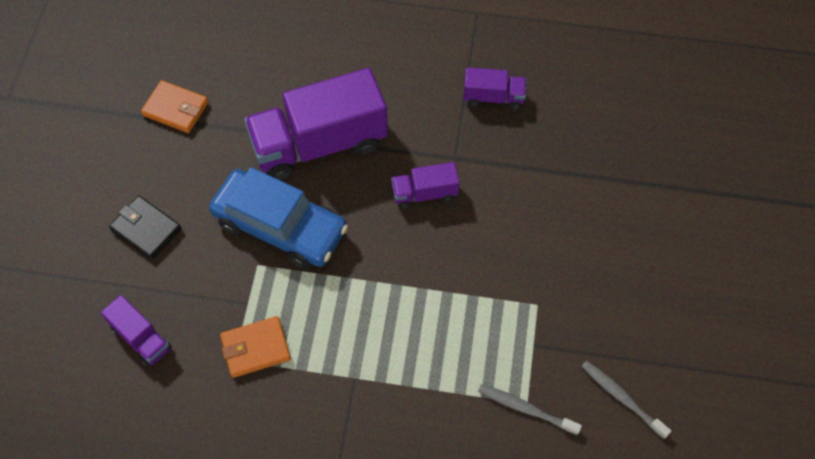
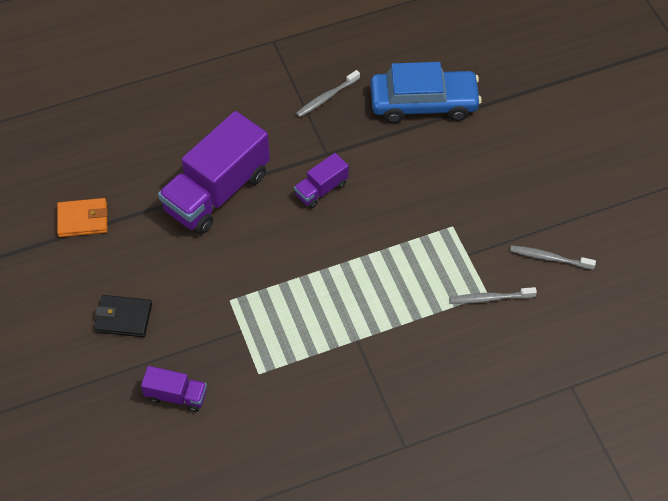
camera: 30 degrees left, 5 degrees down
(256, 348) = (269, 358): orange wallet -> none
(280, 226) = (228, 265): blue car -> blue car (423, 103)
(493, 97) = (326, 97): purple truck -> grey toothbrush

